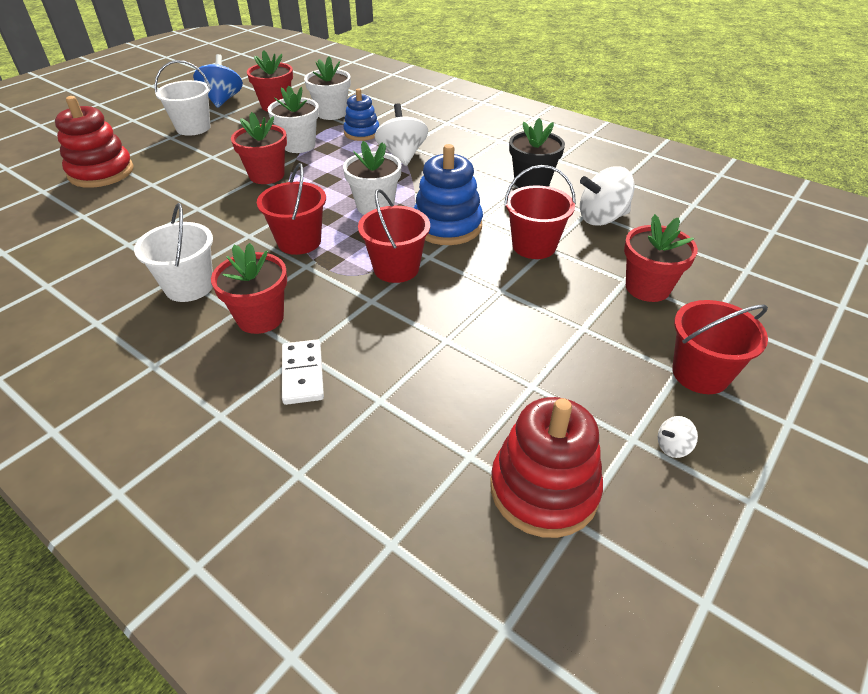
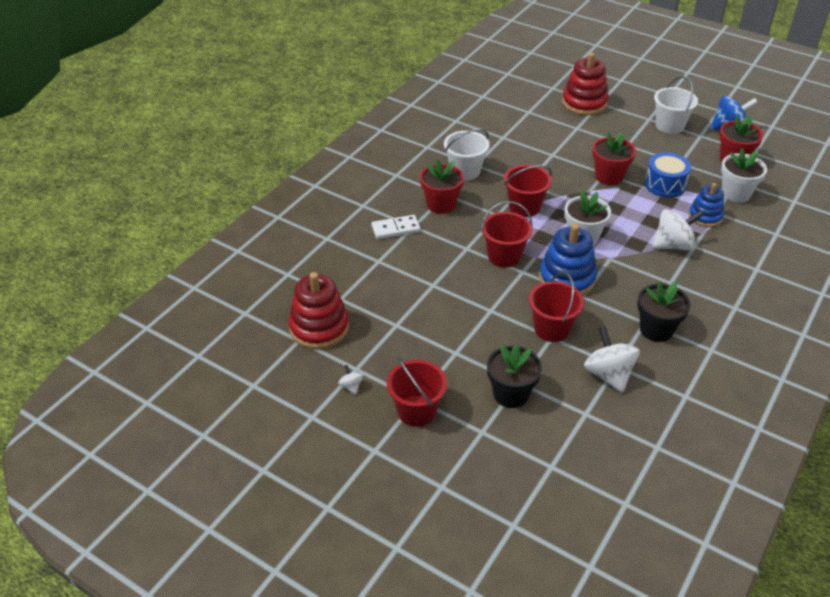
camera: 85 degrees right, 0 degrees up
(299, 145) = (665, 184): white flower pot -> blue drum
(647, 288) = (511, 394): red flower pot -> black flower pot

